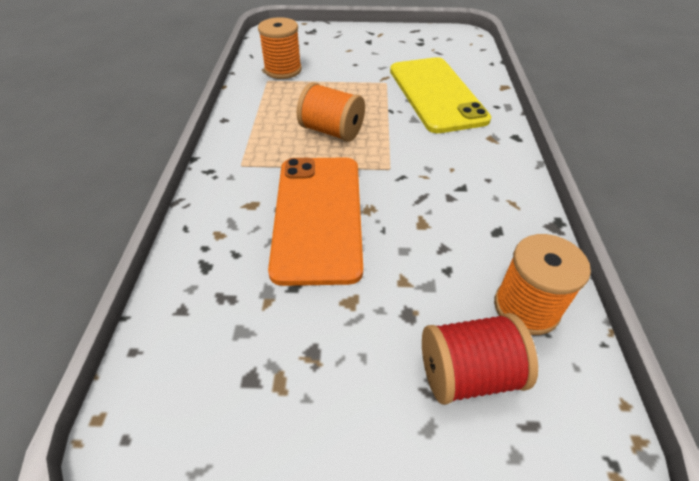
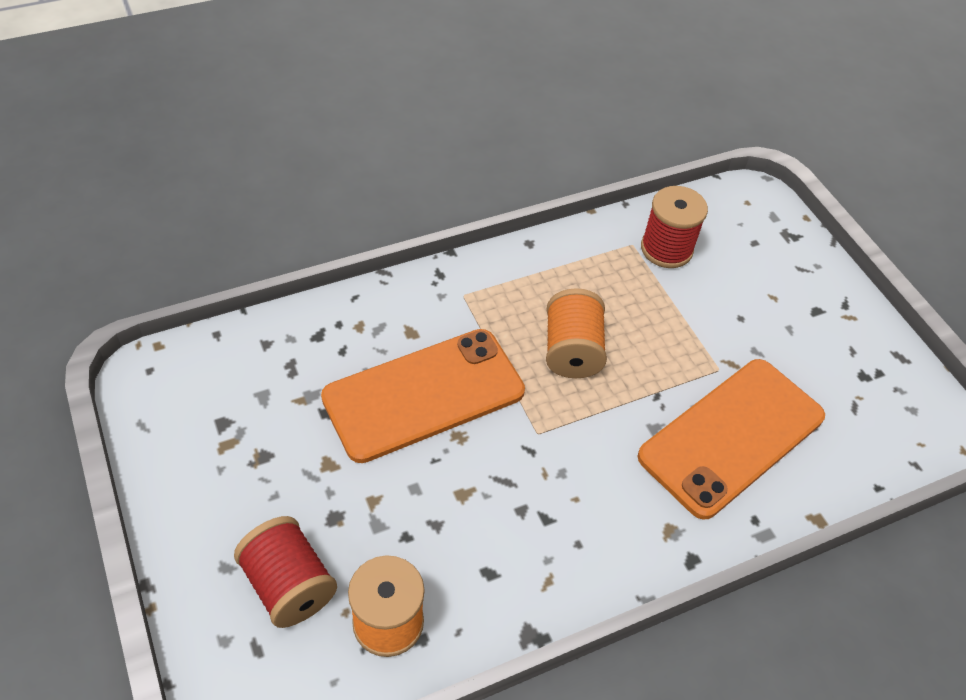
camera: 60 degrees right, 5 degrees up
(283, 70) = (666, 249): orange spool -> red spool
(436, 94) = (732, 436): yellow phone -> orange phone

